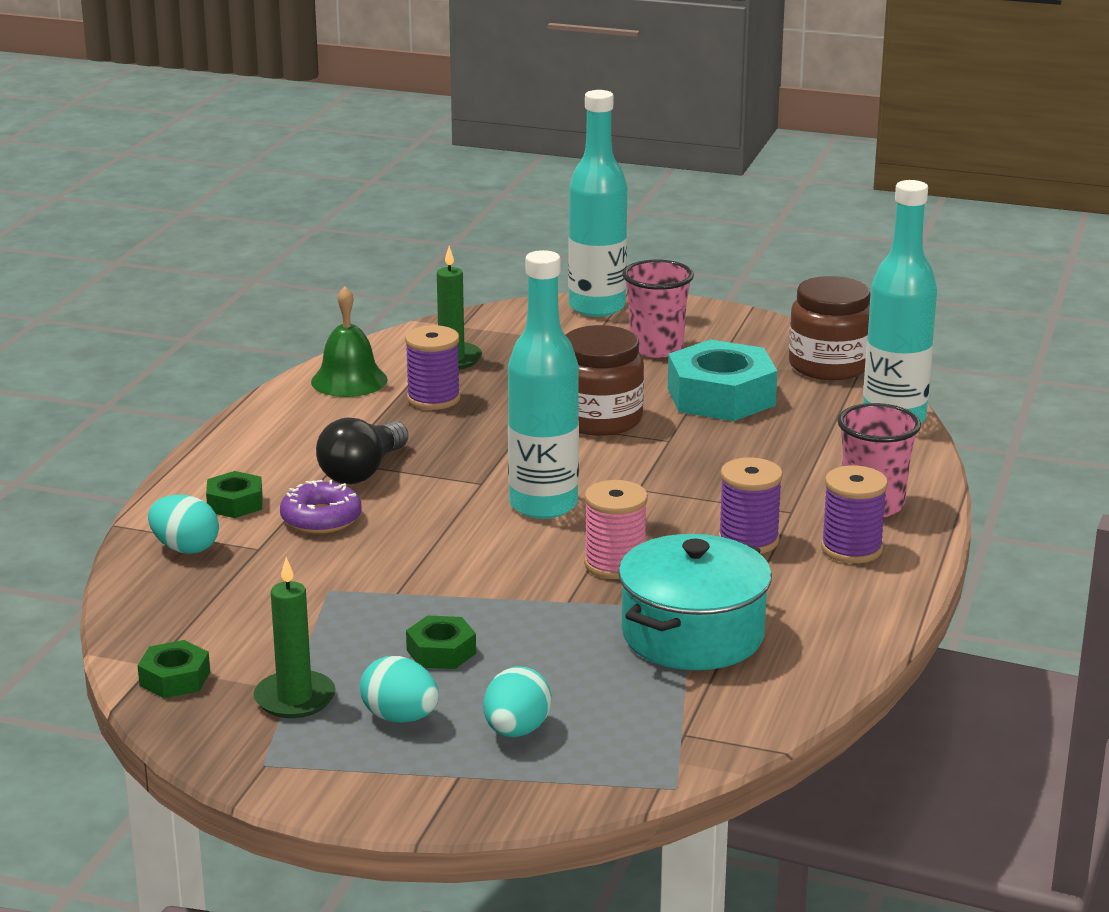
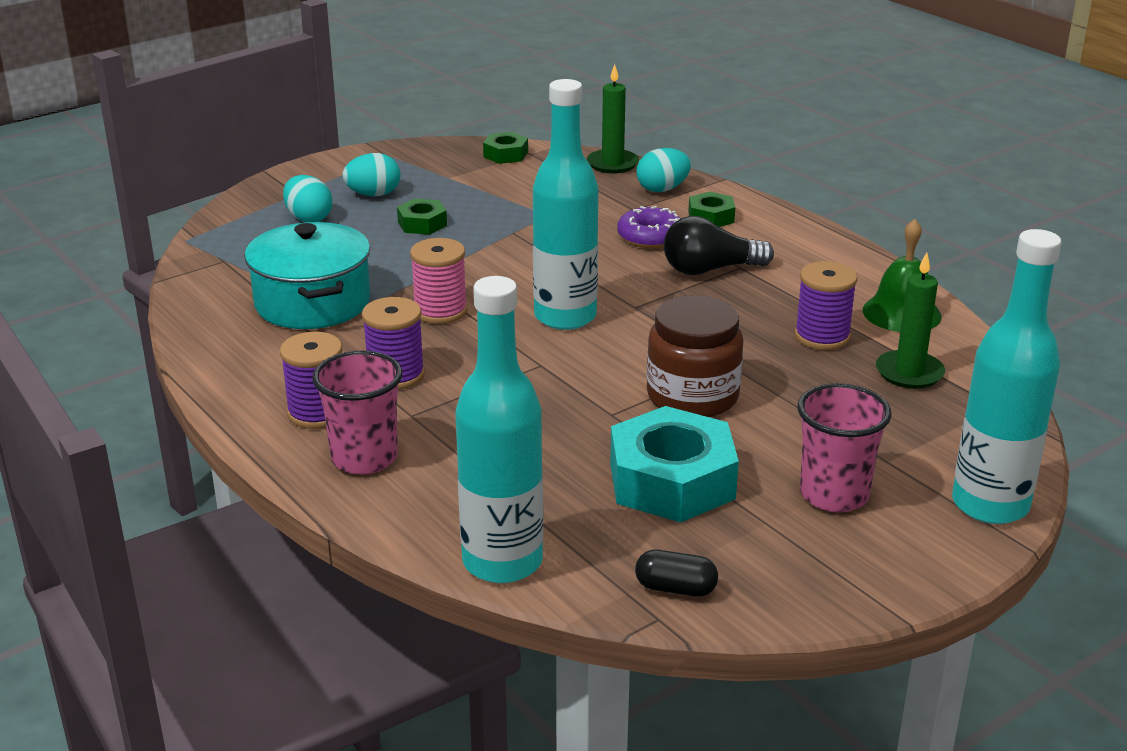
camera: 125 degrees right, 5 degrees up
(295, 698) = (437, 176): green candle -> green candle (612, 164)
(362, 471) = (710, 270): black light bulb -> black light bulb turned 75 degrees counterclockwise
(829, 366) = (675, 588): brown jar -> black capsule

